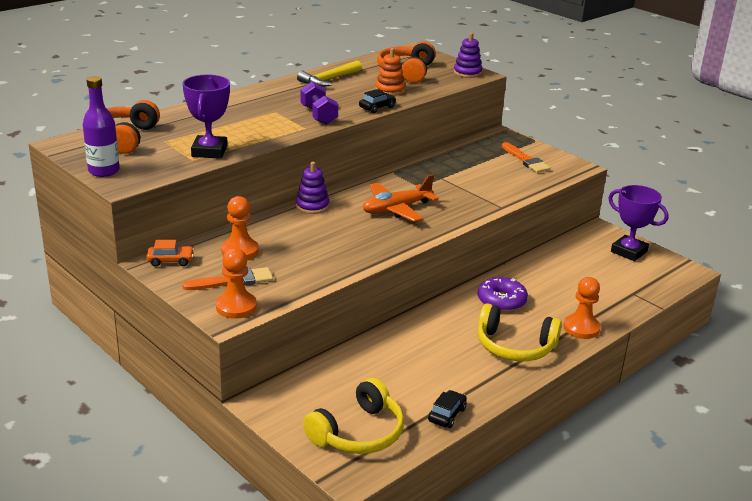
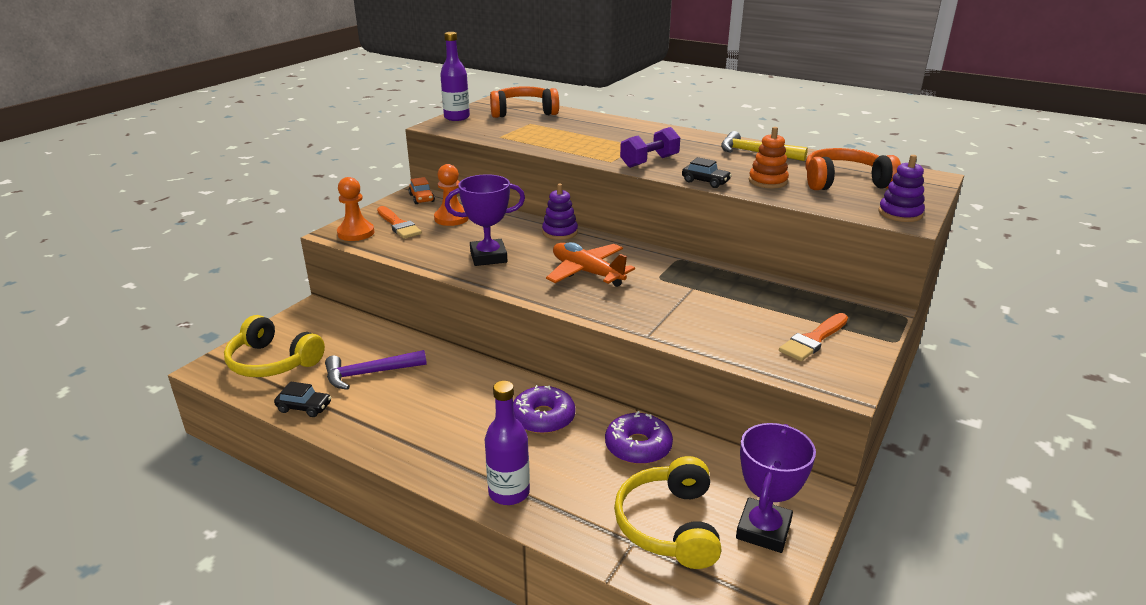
camera: 75 degrees right, 0 degrees up
(209, 151) = (521, 138): purple trophy -> purple trophy (488, 257)
(406, 375) = (370, 373): none -> purple hammer
(514, 346) = (445, 439): yellow headphones -> yellow headphones (669, 525)
(545, 272) = (638, 446): none -> purple donut
(581, 328) = (509, 492): orange pawn -> purple bottle

